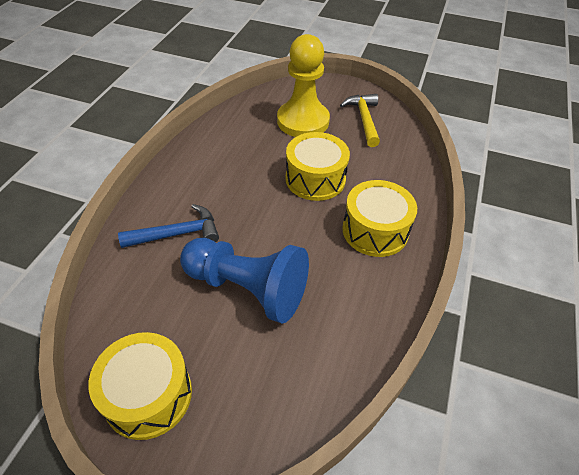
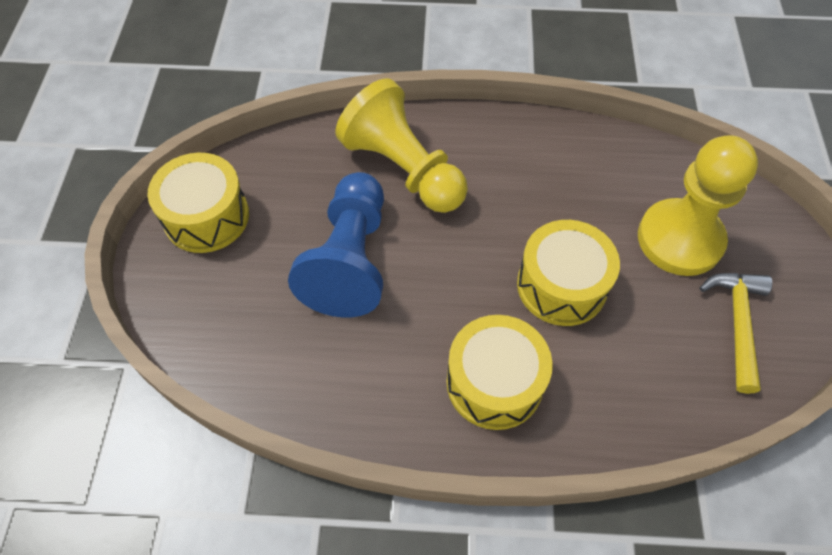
camera: 75 degrees right, 10 degrees up
(178, 234) = (403, 169): blue hammer -> yellow pawn
(364, 119) = (737, 323): yellow hammer -> yellow hammer turned 60 degrees counterclockwise

